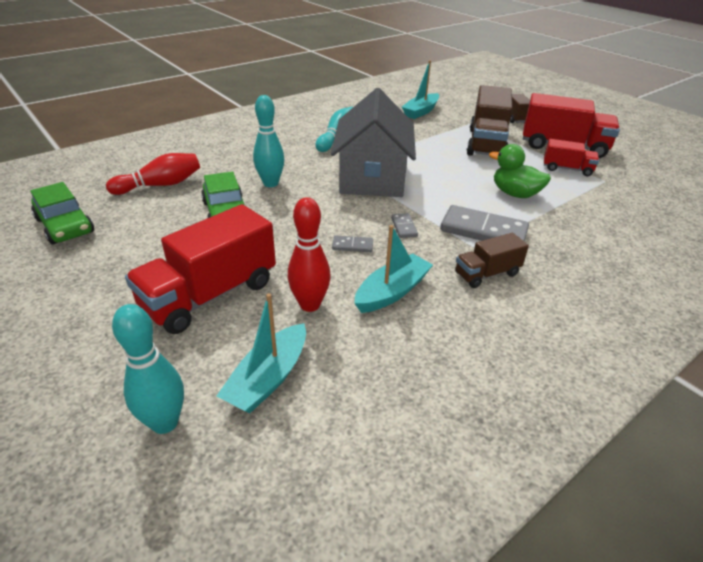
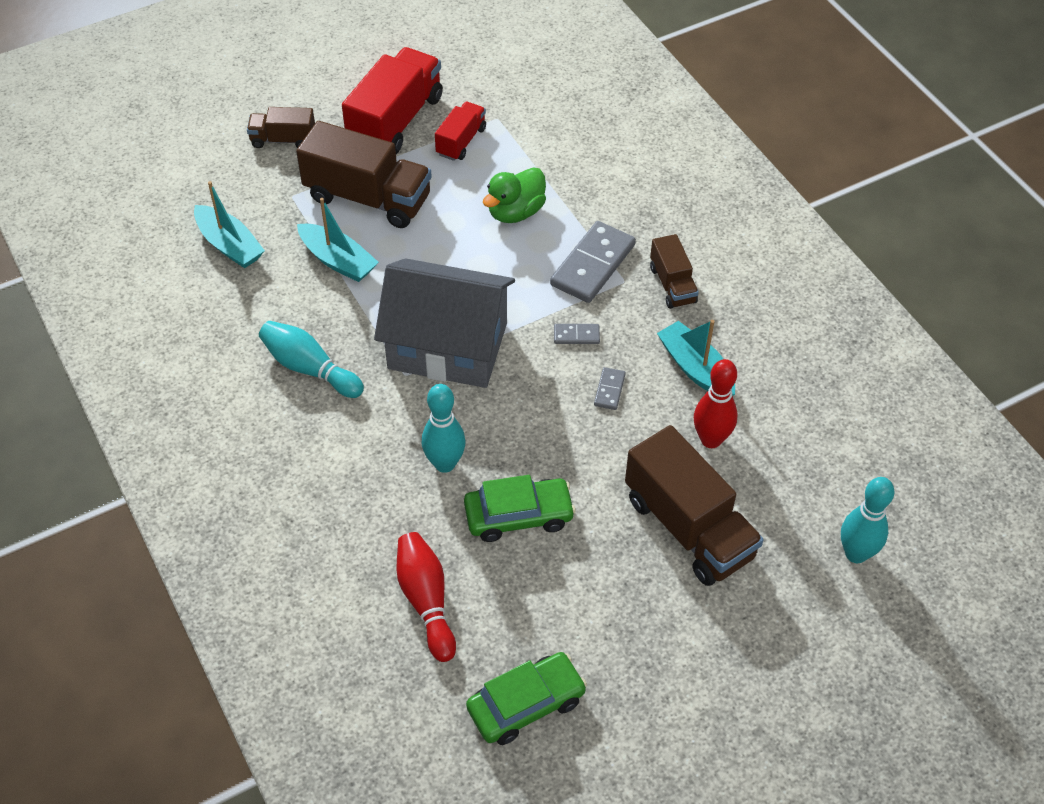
camera: 80 degrees left, 15 degrees up
(210, 295) = (689, 527): red truck -> brown truck
(268, 378) = (809, 478): turquoise boat -> turquoise boat (338, 261)

